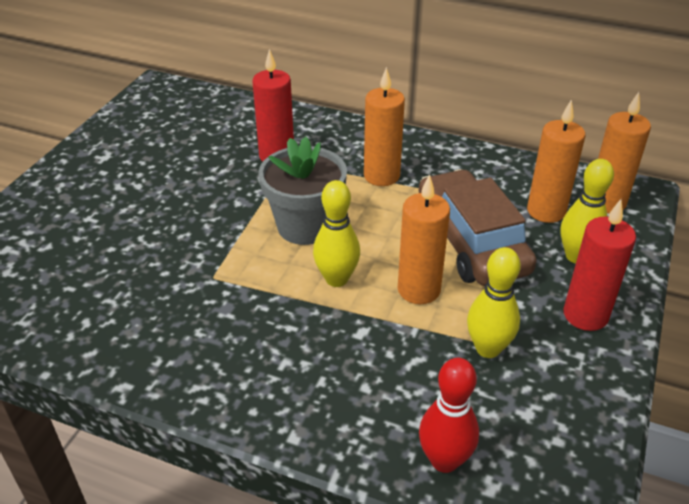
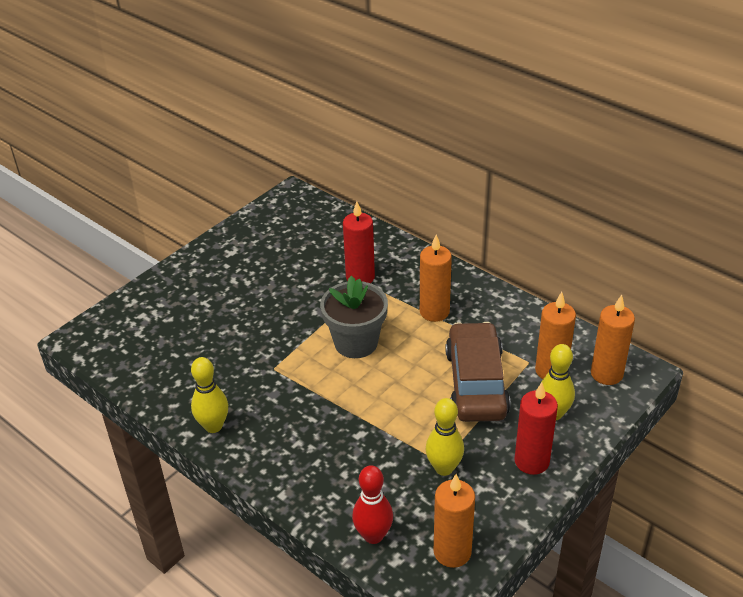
camera: 20 degrees right, 0 degrees up
(336, 279) = (360, 390): yellow bowling pin -> yellow bowling pin (213, 426)
(419, 290) = (416, 412): orange candle -> orange candle (452, 552)

